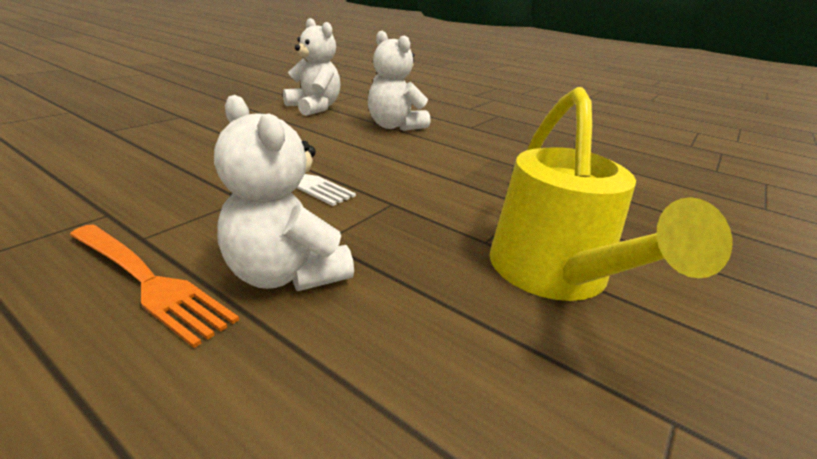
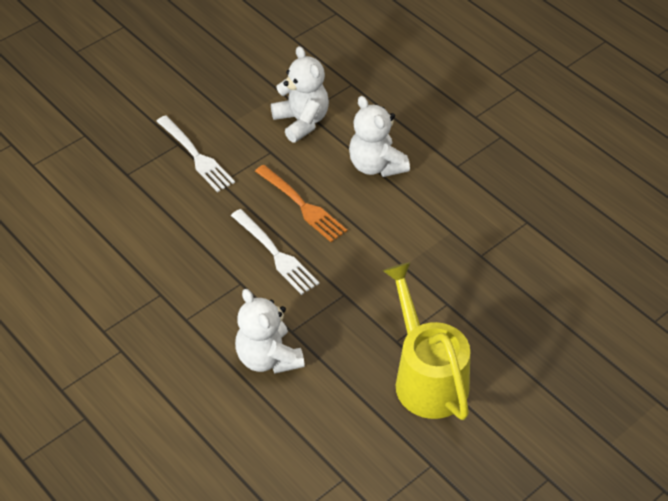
camera: 15 degrees right, 20 degrees up
(148, 282) = (198, 356): orange fork -> orange fork (302, 205)
(200, 121) = (196, 156): none -> white fork
(555, 276) = (426, 376): yellow watering can -> yellow watering can turned 150 degrees clockwise

